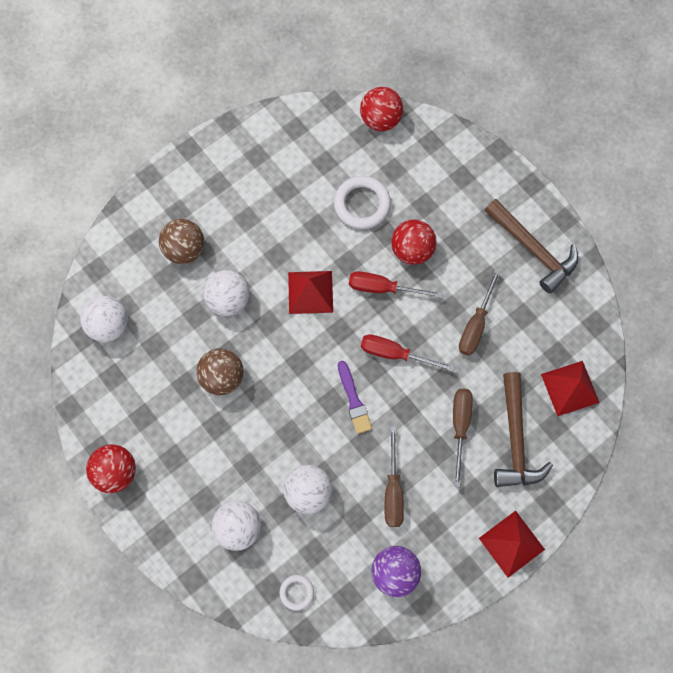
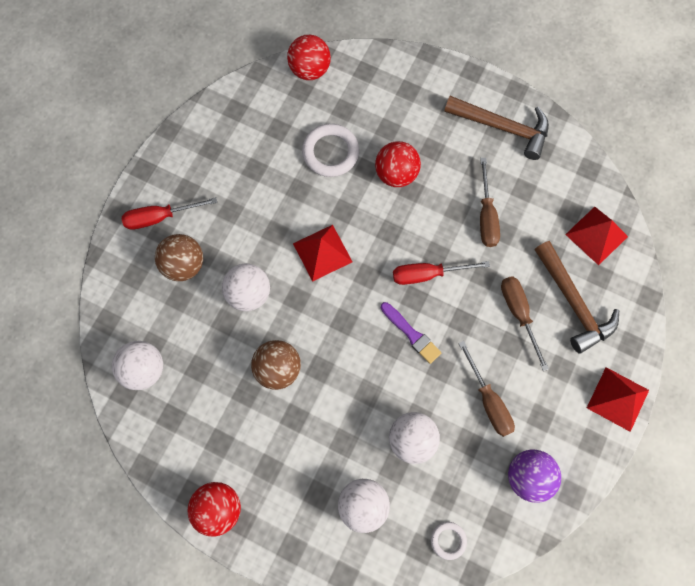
camera: 25 degrees left, 0 degrees up
(383, 288) = (387, 219): red screwdriver -> red screwdriver (160, 217)

